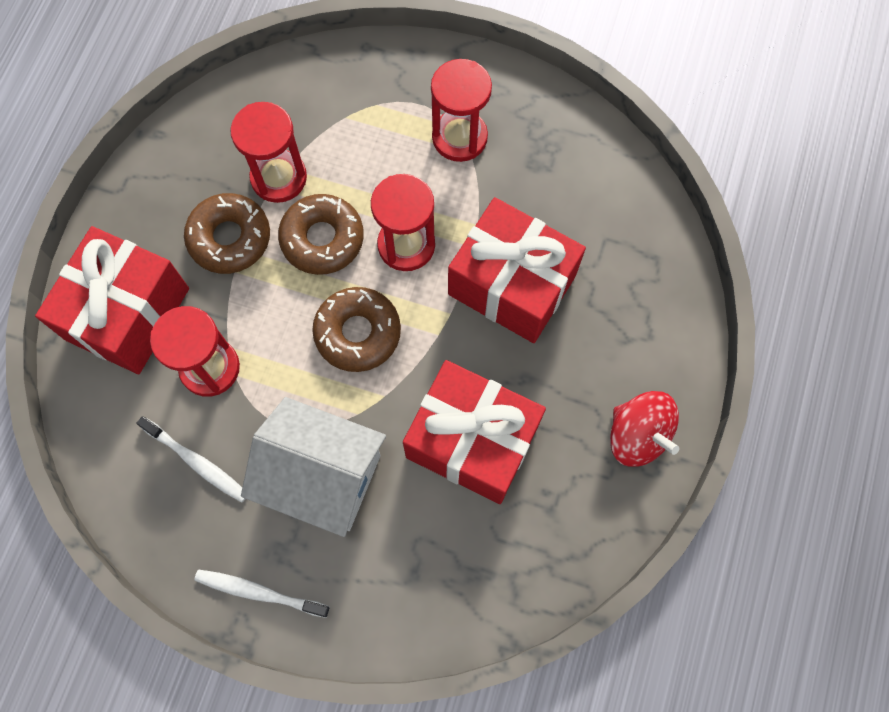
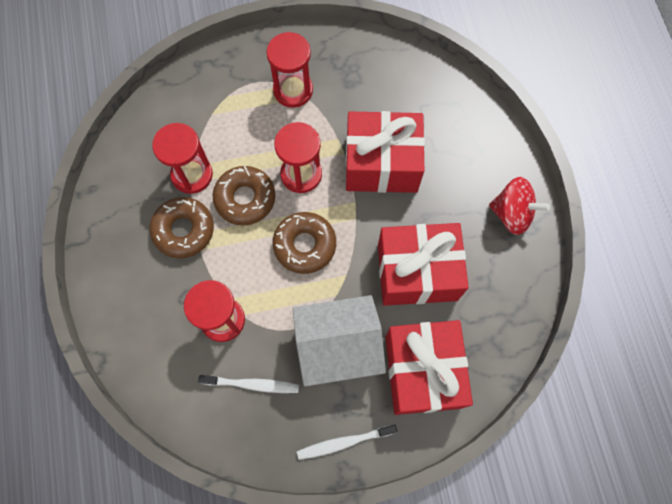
camera: 30 degrees left, 0 degrees up
(128, 314) = (145, 315): red gift -> red gift (422, 371)

